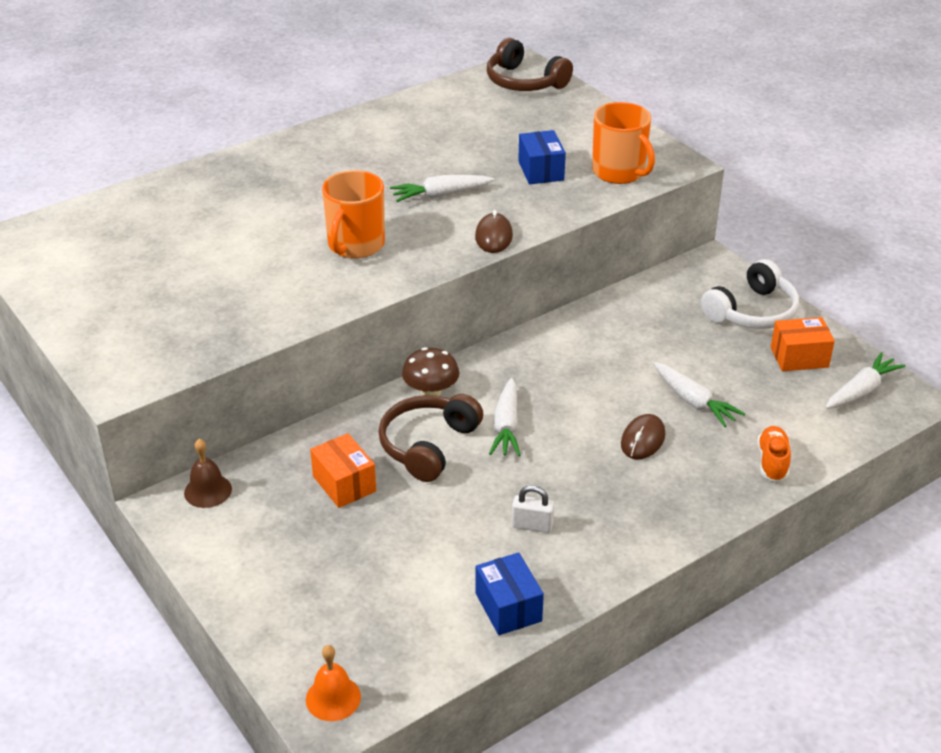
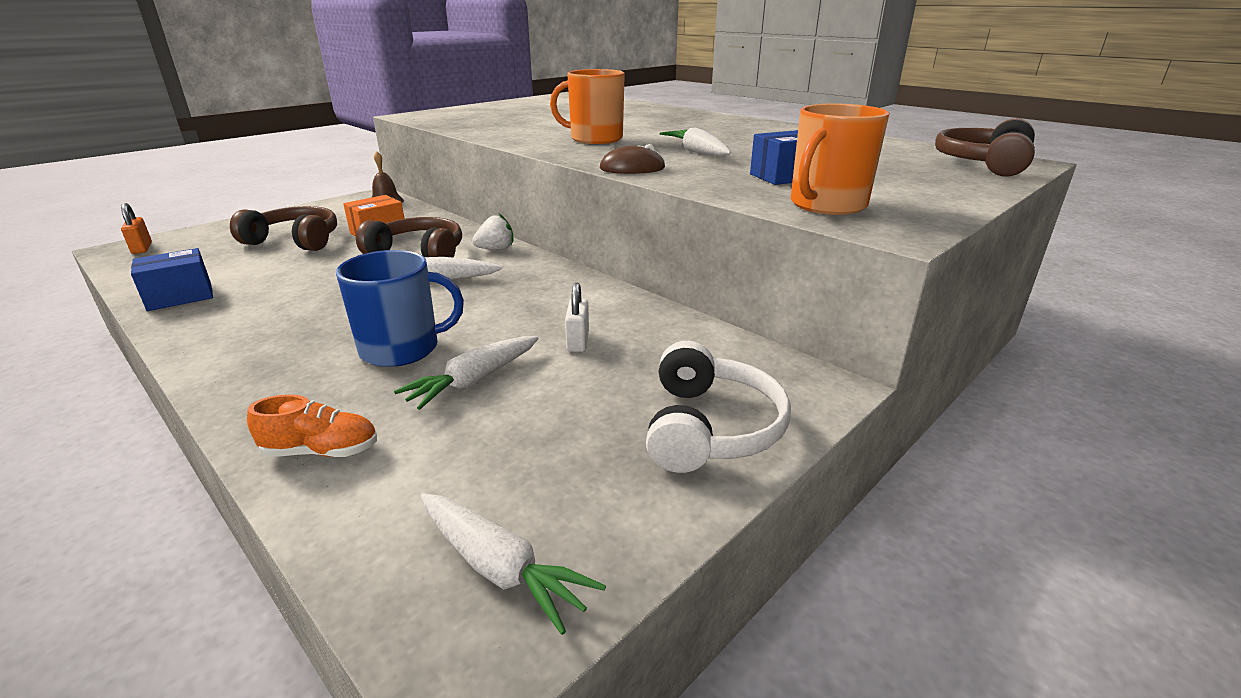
camera: 80 degrees right, 10 degrees down
(333, 698) = (142, 248): orange bell -> orange padlock
(351, 552) = (295, 241): none -> brown headphones
(431, 391) = (496, 249): brown mushroom -> white strawberry
(532, 525) = (285, 299): white padlock -> white padlock (578, 341)
(642, 439) = (402, 349): brown mouse -> blue mug
(752, 311) = (710, 427): white headphones -> white headphones turned 120 degrees counterclockwise
(799, 357) = (595, 481): orange box -> none

